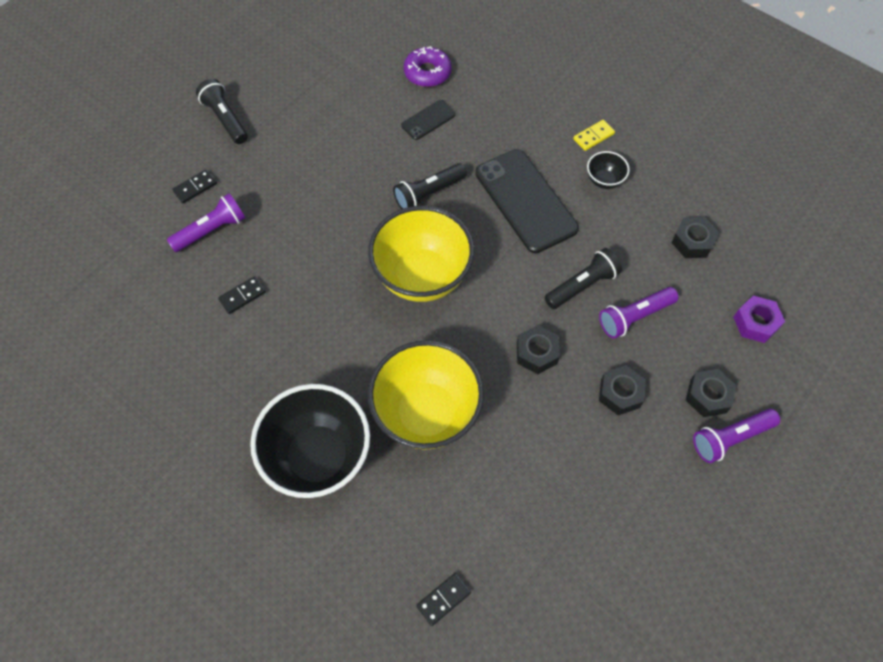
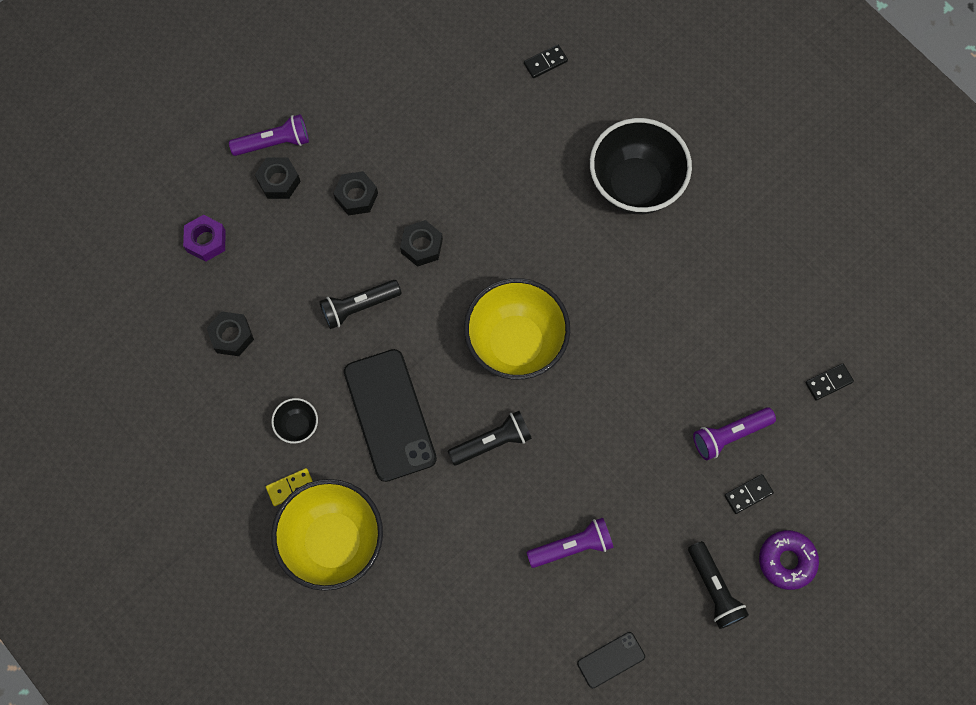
camera: 170 degrees left, 10 degrees up
(242, 296) = (698, 352): black domino -> black domino (828, 382)
(426, 413) = (534, 207): yellow bowl -> yellow bowl (333, 541)
(427, 72) = (463, 620): purple donut -> purple donut (786, 561)
(428, 120) = (475, 545): black phone -> black phone (611, 660)
(634, 317) = (319, 266): purple flashlight -> purple flashlight (572, 546)

